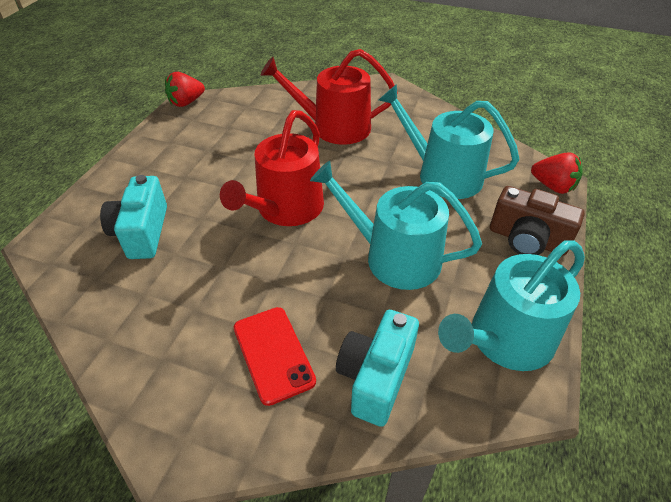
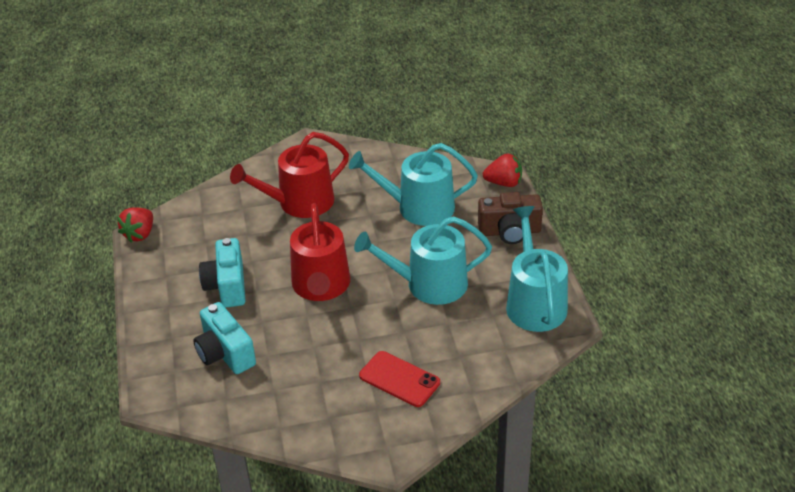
camera: 30 degrees left, 5 degrees down
(376, 377) = (473, 360): turquoise camera -> turquoise camera (227, 286)
(505, 340) = (534, 302): turquoise watering can -> turquoise watering can turned 150 degrees clockwise

